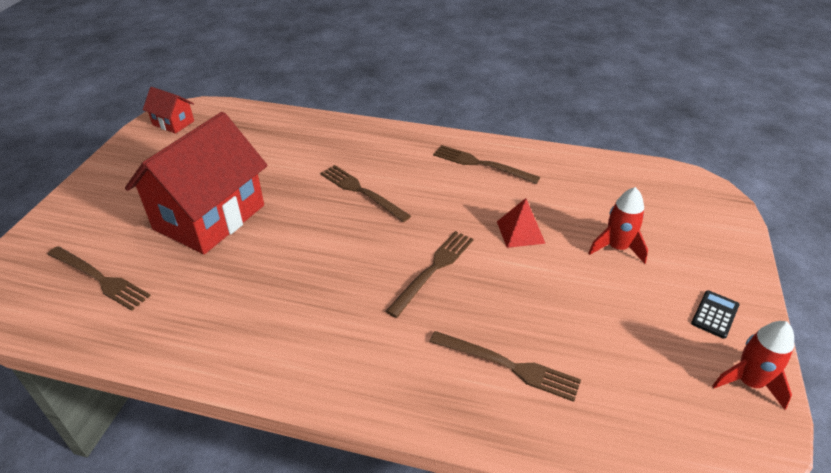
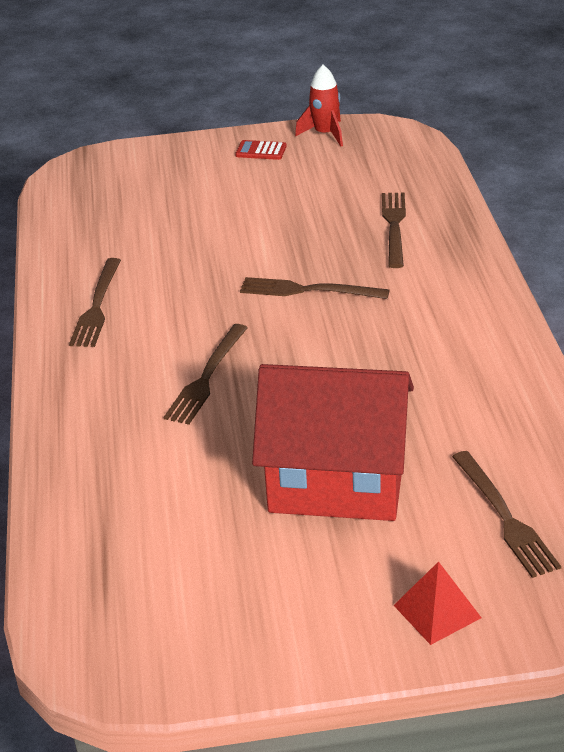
camera: 110 degrees left, 5 degrees down
(99, 279) = (504, 517): brown fork -> brown fork turned 150 degrees clockwise
(173, 123) = (132, 653): red house -> none
(520, 232) = (213, 255): red pyramid -> red pyramid (437, 611)
(617, 248) = (202, 201): red rocket -> none
(714, 314) = (261, 151): black calculator -> red calculator

